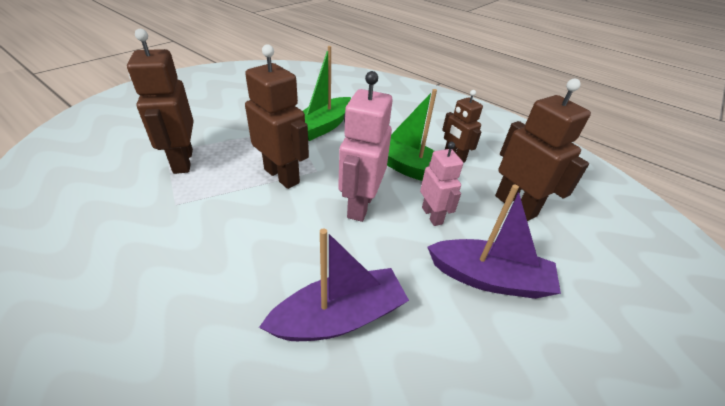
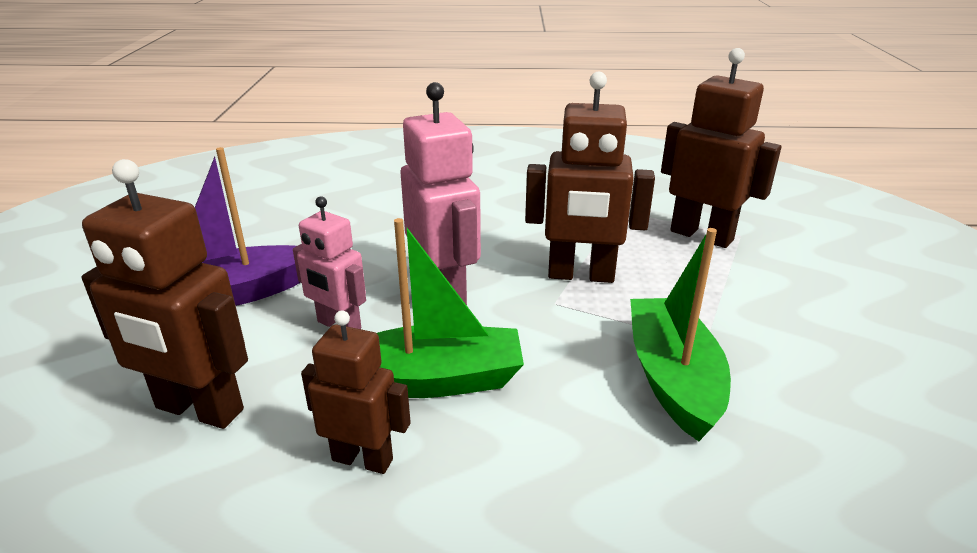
camera: 145 degrees right, 10 degrees down
(339, 317) = (369, 217): purple boat -> none

